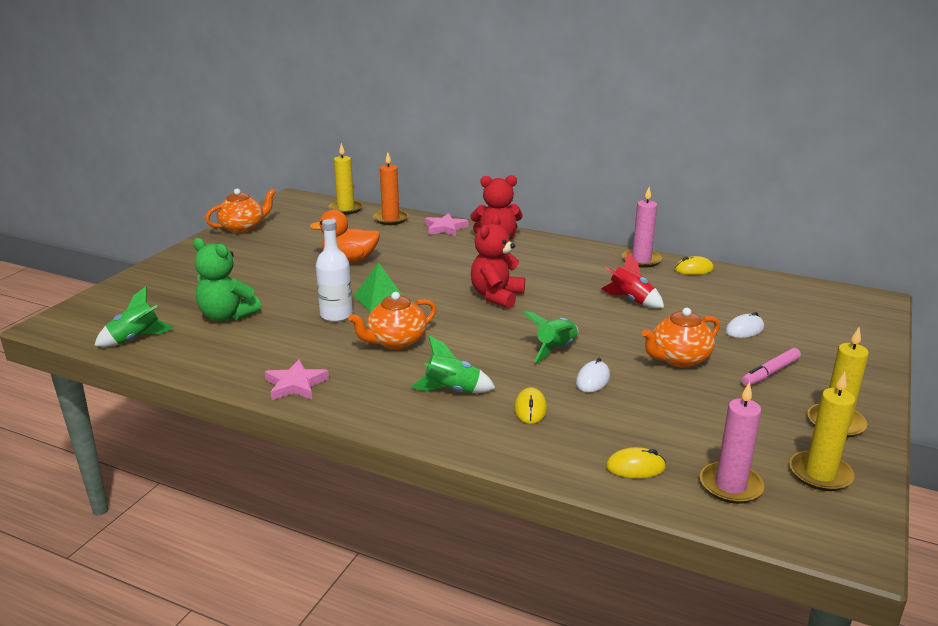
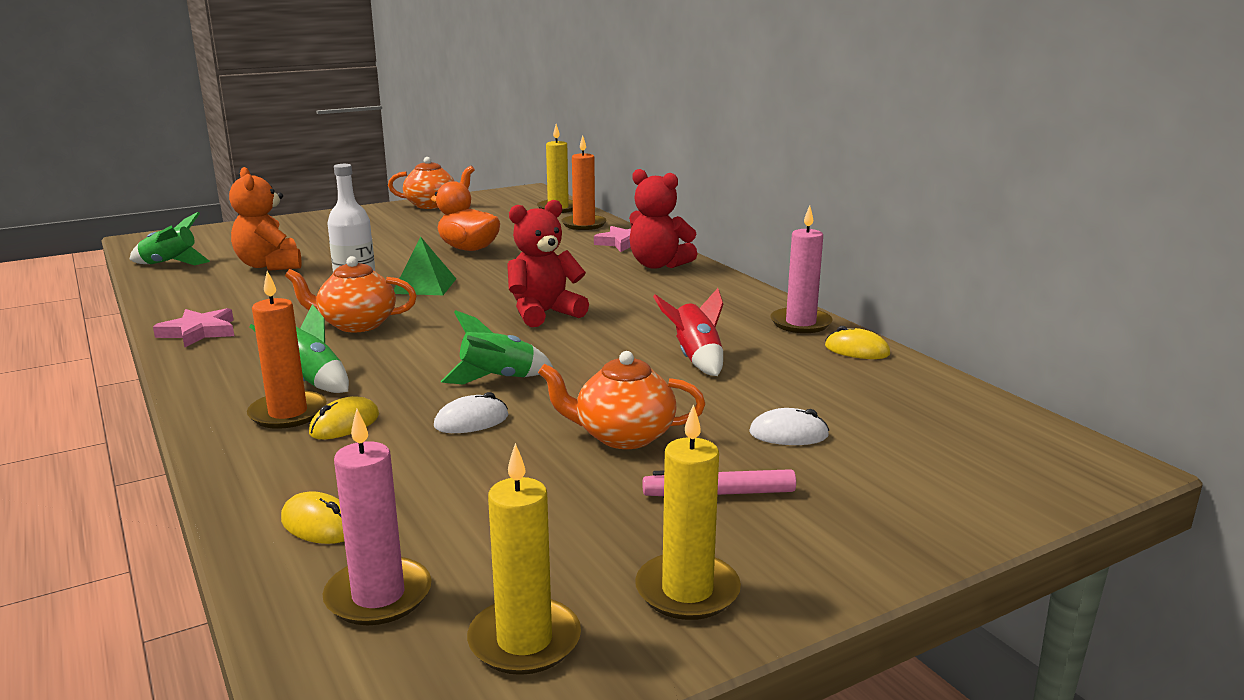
camera: 35 degrees right, 5 degrees down
(227, 316) = (270, 265): green teddy bear -> orange teddy bear
(483, 415) = (288, 413): none -> orange candle

